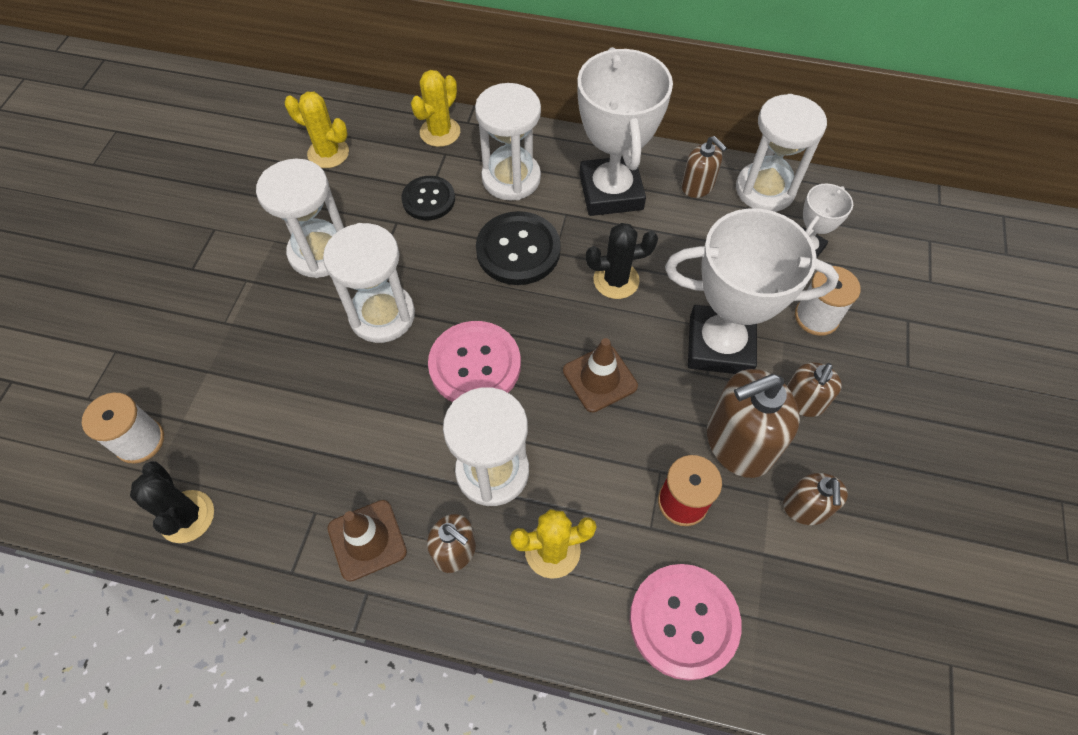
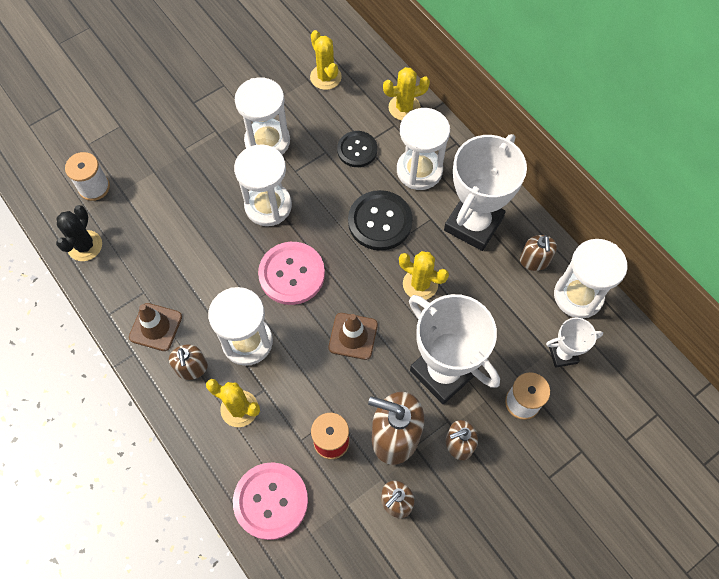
camera: 40 degrees right, 5 degrees up
(616, 280) = (420, 284): black cactus -> yellow cactus

